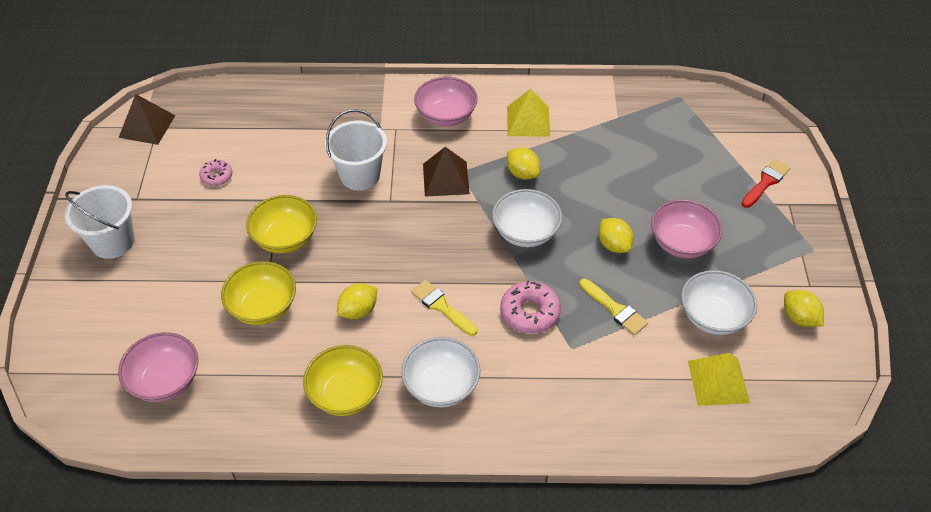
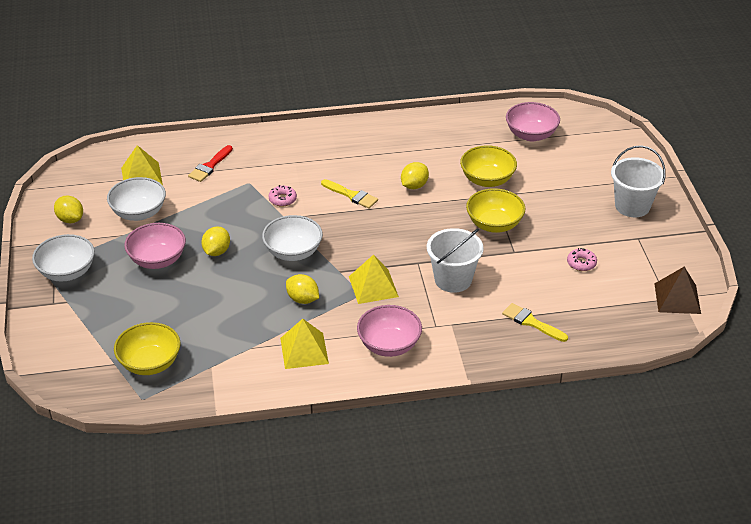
camera: 170 degrees right, 10 degrees down
(346, 394) = (404, 142): yellow bowl -> yellow bowl (150, 363)
(441, 386) = (340, 153): white bowl -> white bowl (67, 272)
(445, 178) = (373, 286): brown pyramid -> yellow pyramid
(530, 312) = (282, 199): pink donut -> pink donut, size x0.60
(613, 245) = (216, 251): yellow lemon -> yellow lemon turned 60 degrees clockwise
(615, 309) = (216, 208): yellow brush -> yellow brush (531, 322)
(766, 182) = (70, 320): red brush -> red brush (210, 166)

